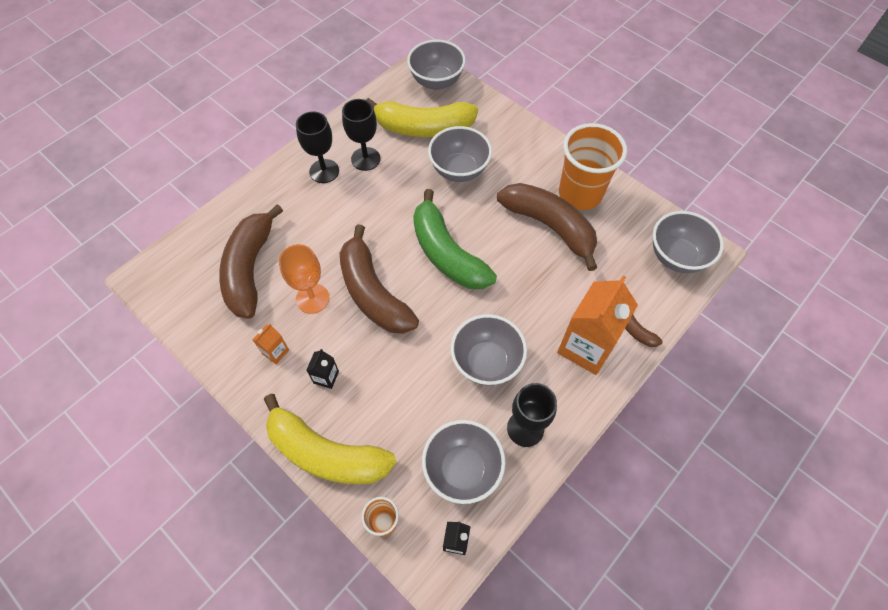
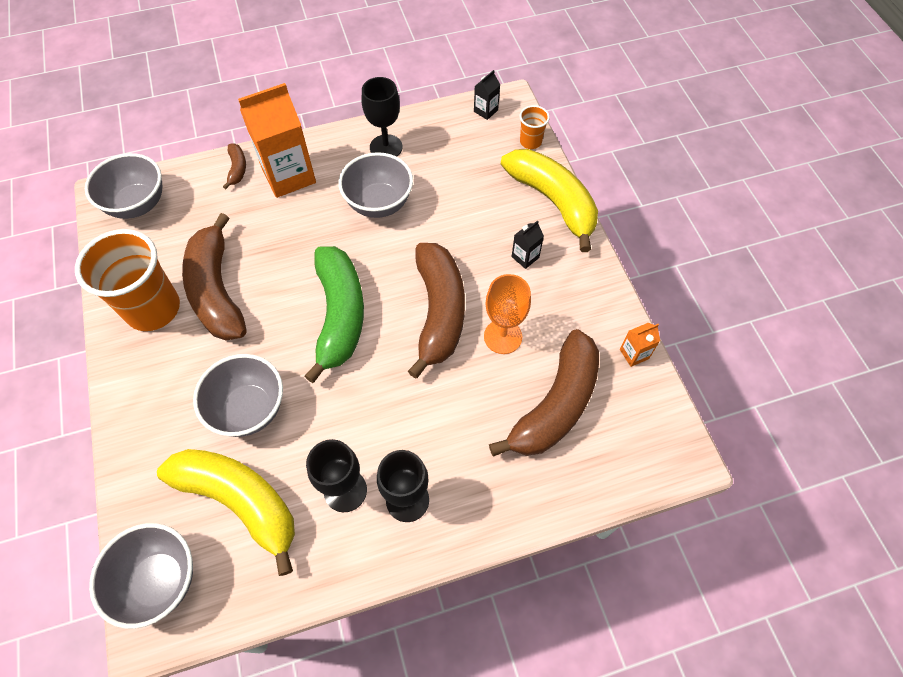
camera: 150 degrees left, 0 degrees up
(275, 352) = (562, 301): orange carton -> orange carton (634, 354)
(462, 469) = (452, 145): grey bowl -> none

